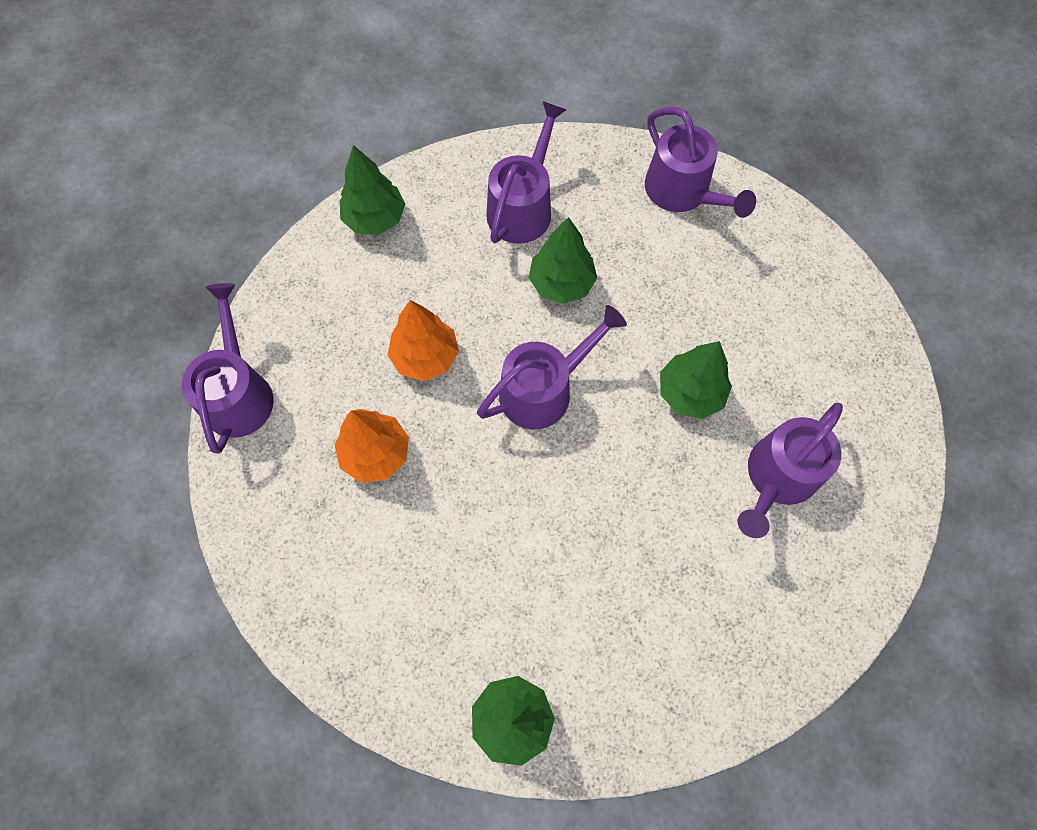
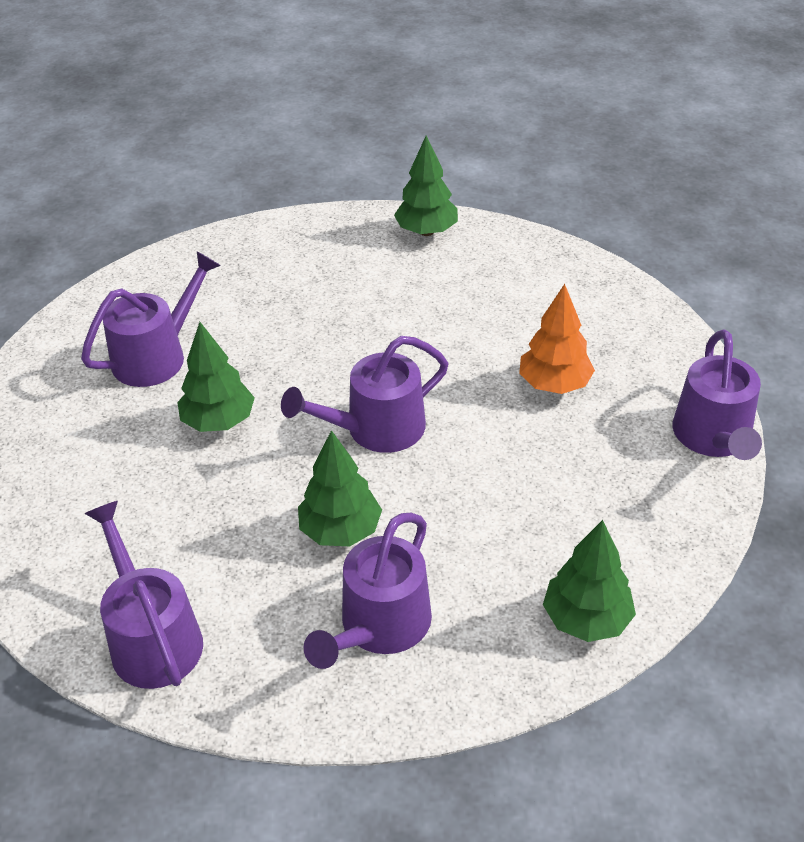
camera: 175 degrees left, 25 degrees down
(425, 356) = (507, 463): orange tree -> none

